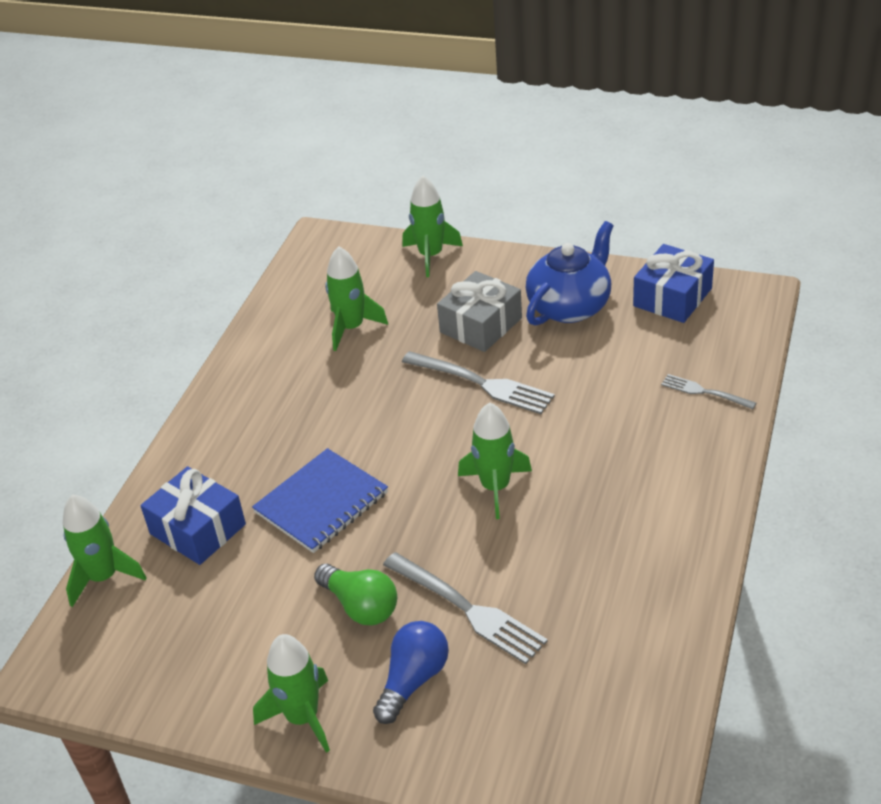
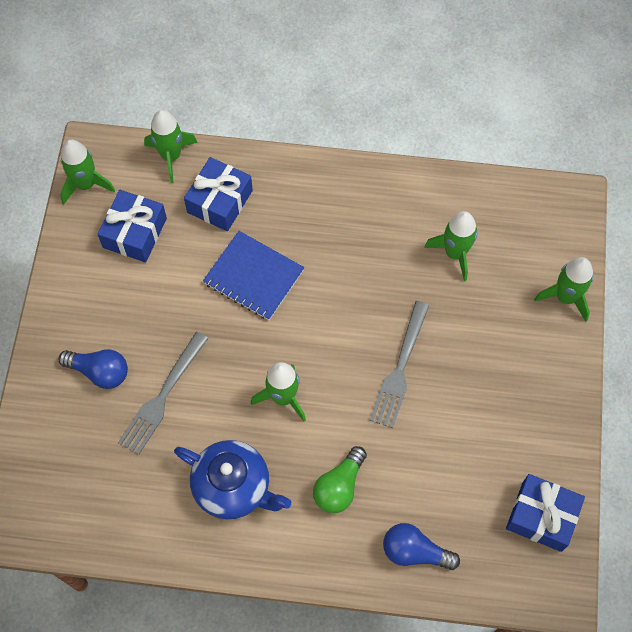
camera: 75 degrees right, 25 degrees up
(208, 626) = (135, 233): none -> blue gift
(302, 717) = (66, 310): green rocket -> green rocket (86, 184)
(360, 606) = (159, 325): green light bulb -> green light bulb (339, 486)
(481, 325) = (475, 355): grey gift -> none
(570, 306) = (513, 427): blue teapot -> blue teapot (233, 487)
(704, 392) = (415, 552): grey fork -> blue light bulb

